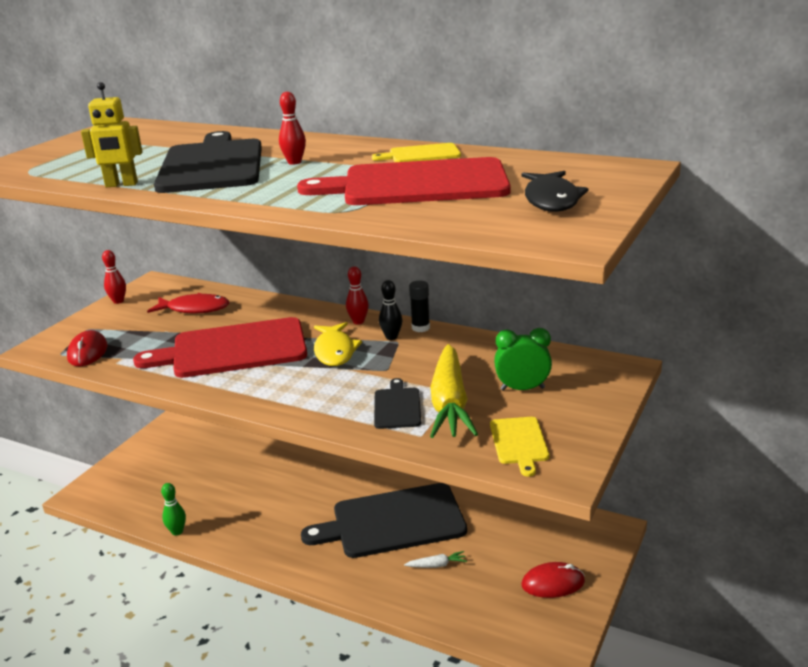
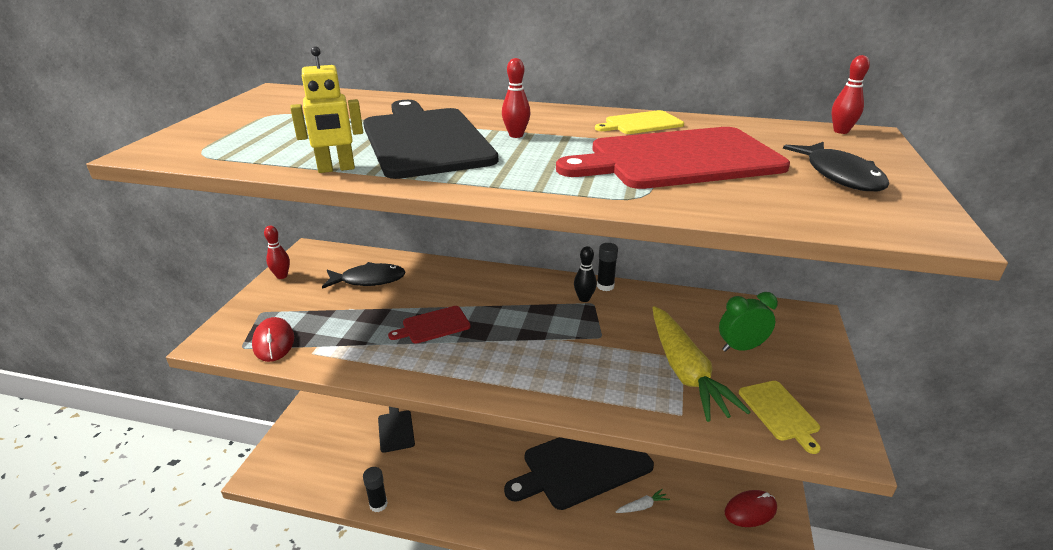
camera: 15 degrees left, 5 degrees up
(177, 531) = (378, 504): green bowling pin -> black glue stick
(195, 309) = (369, 280): red fish -> black fish
(233, 349) = (433, 325): red cutting board -> red cutting board, size x0.46
(335, 351) = (538, 319): yellow fish -> none
(358, 321) = (542, 283): red bowling pin -> red bowling pin (841, 131)
(397, 406) = (637, 381): black cutting board -> black cutting board (395, 429)

